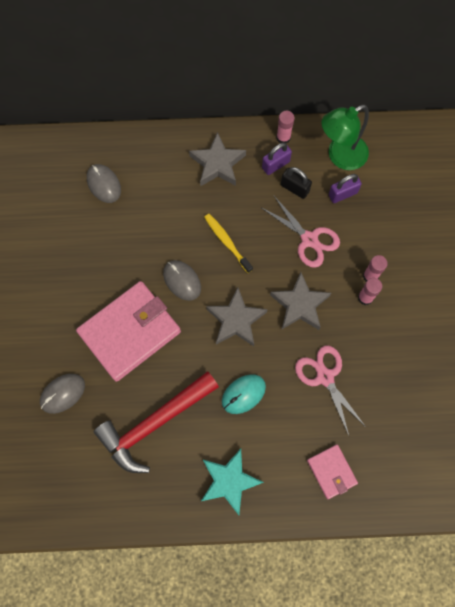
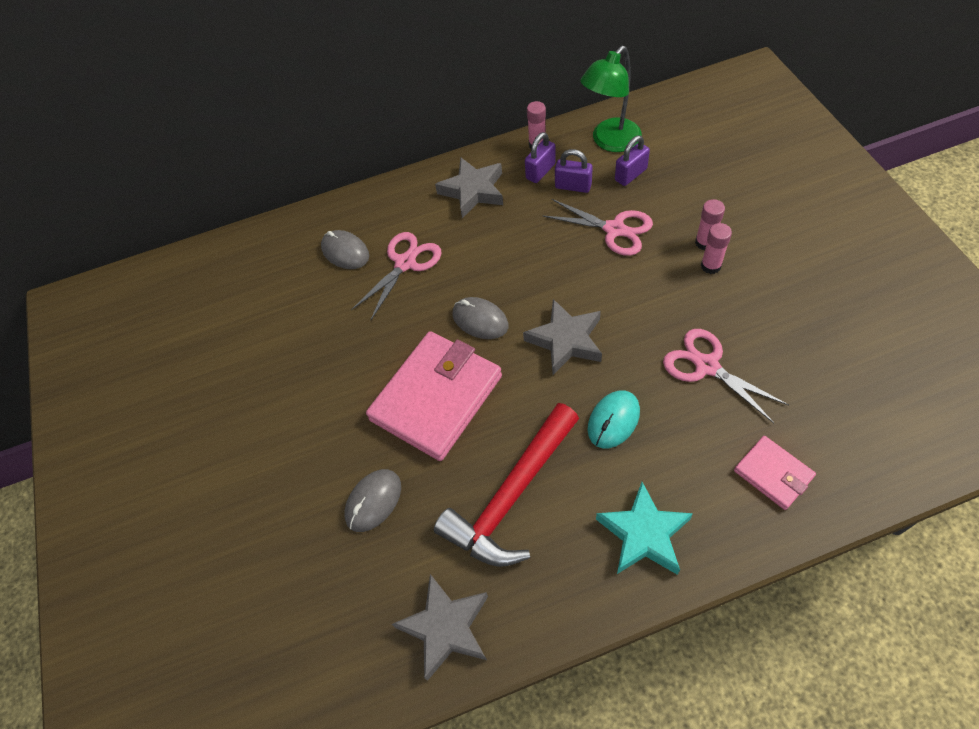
camera: 10 degrees left, 15 degrees down
(145, 211) = (405, 263): none -> pink scissors
(227, 242) = (517, 263): yellow toothbrush -> none
(294, 188) = (573, 186): black padlock -> purple padlock
(300, 305) = (636, 299): grey star -> grey star (446, 628)

